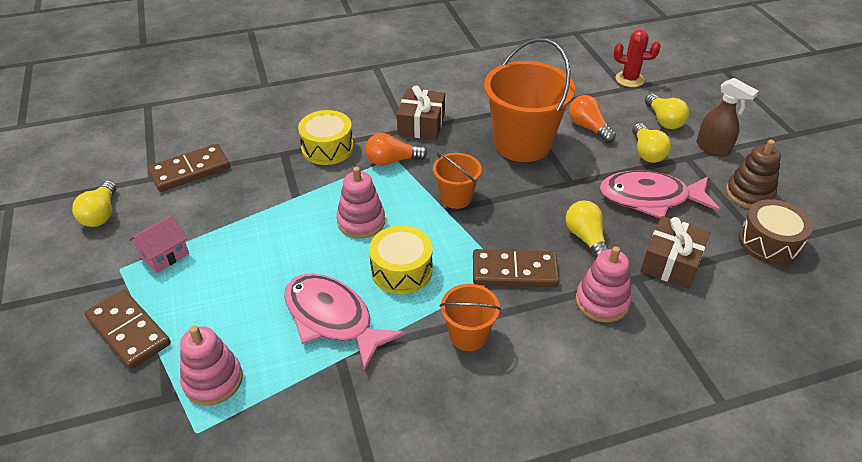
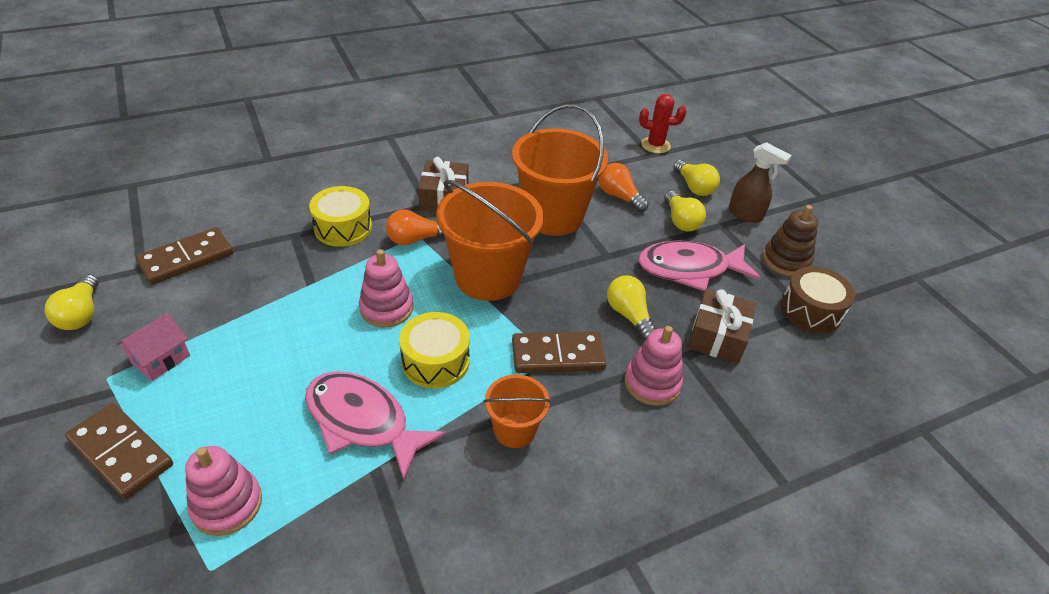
camera: 10 degrees left, 0 degrees up
(456, 197) = (488, 277): orange bucket -> orange bucket, size x1.94

